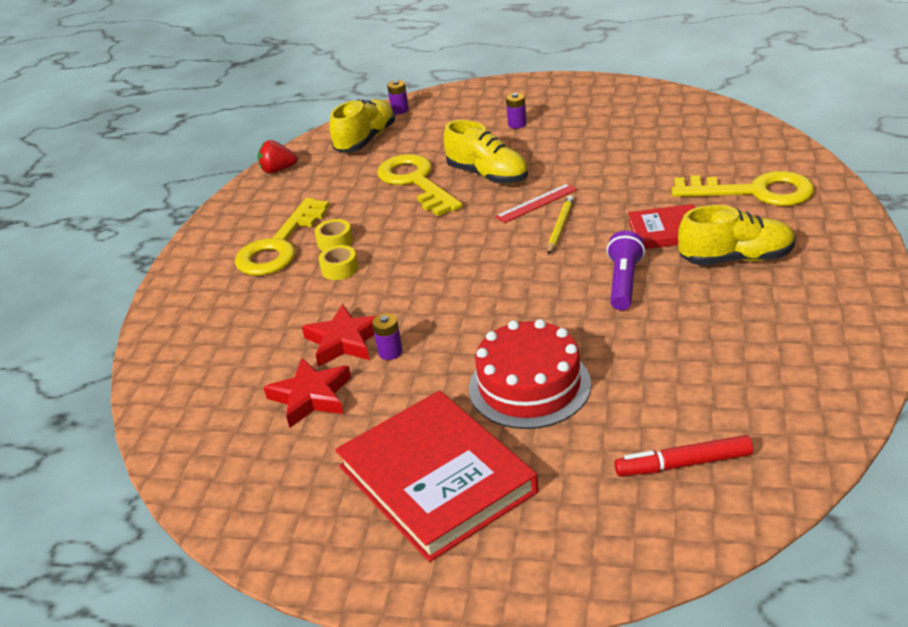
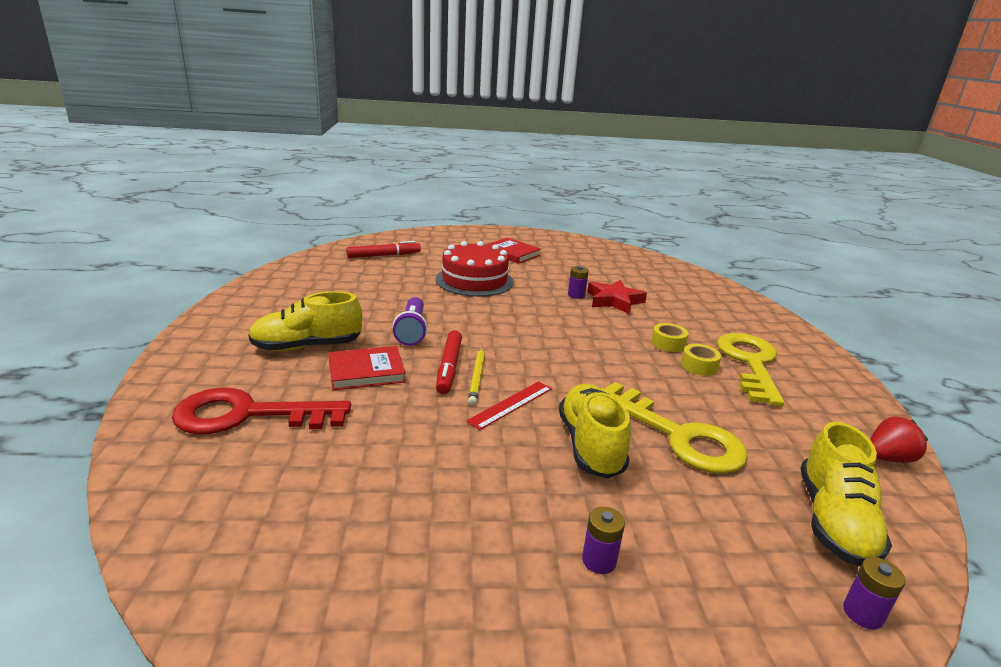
camera: 160 degrees right, 10 degrees down
(311, 397) = (608, 278): red star -> none
(436, 479) = (512, 253): red book -> red book, size x0.53
(487, 175) = (590, 445): yellow shoe -> yellow shoe turned 60 degrees clockwise
(585, 236) = (449, 367): none -> red marker
(754, 192) = (248, 415): yellow key -> red key

